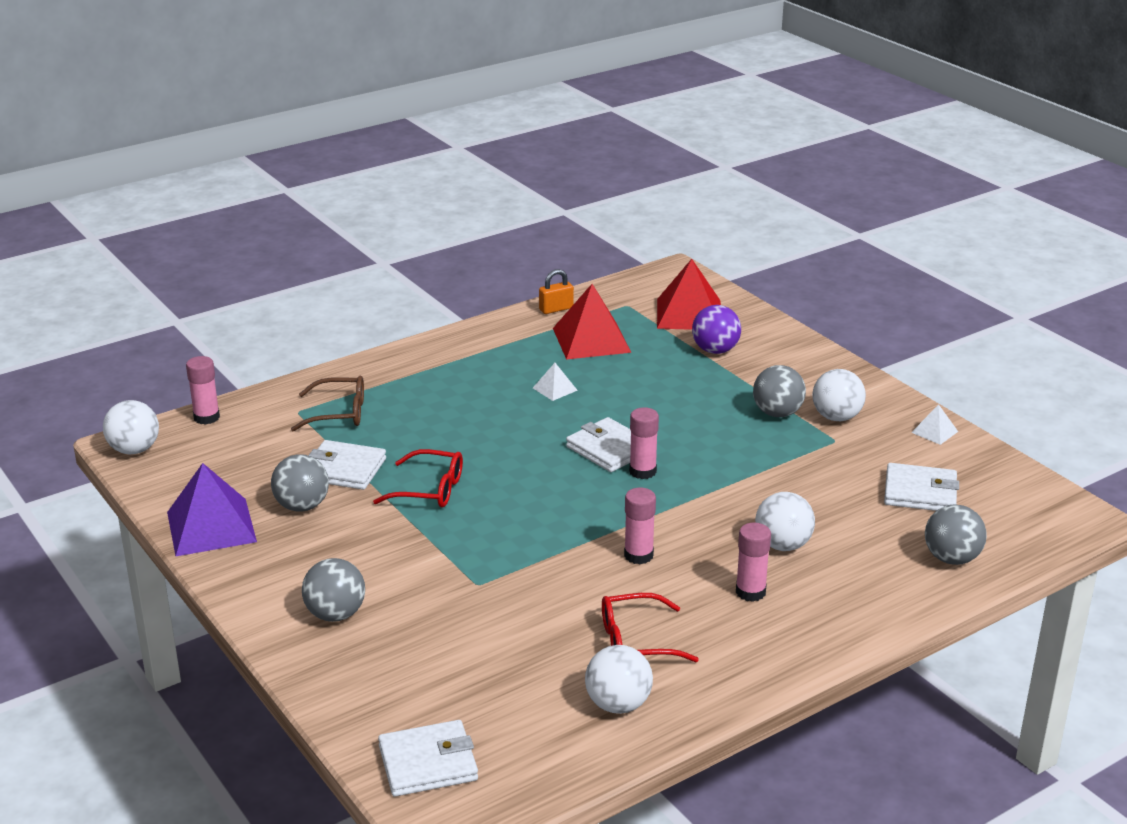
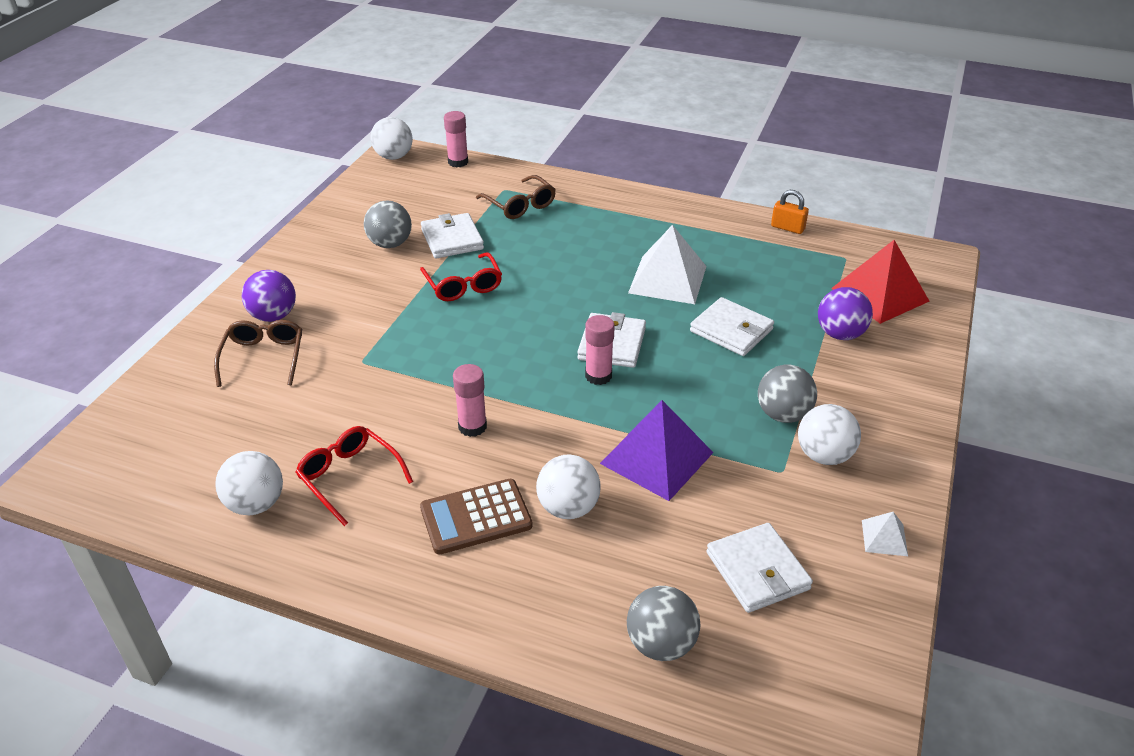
camera: 55 degrees right, 10 degrees up
(211, 526) = (334, 222): purple pyramid -> purple pyramid (657, 457)
(335, 614) = (273, 316): grey ball -> purple ball
(400, 640) = (263, 357): none -> brown glasses
(428, 763) = (125, 436): white wallet -> white wallet (731, 330)
(555, 389) = (668, 279): white pyramid -> white pyramid, size x2.15
(591, 340) = (765, 264): red pyramid -> none
(750, 592) = (476, 517): pink glue stick -> brown calculator

